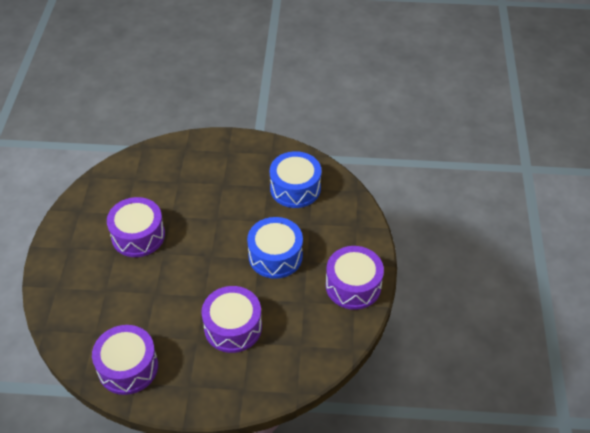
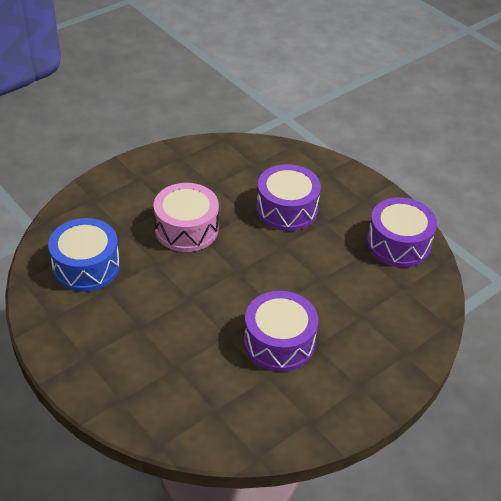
camera: 135 degrees left, 5 degrees down
(275, 256) = (186, 229): blue drum -> pink drum
(353, 286) = (163, 167): purple drum -> none

